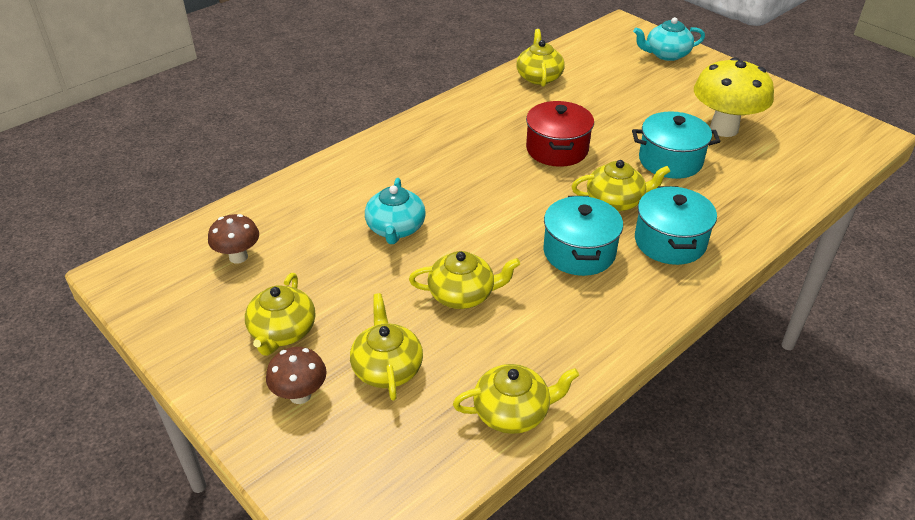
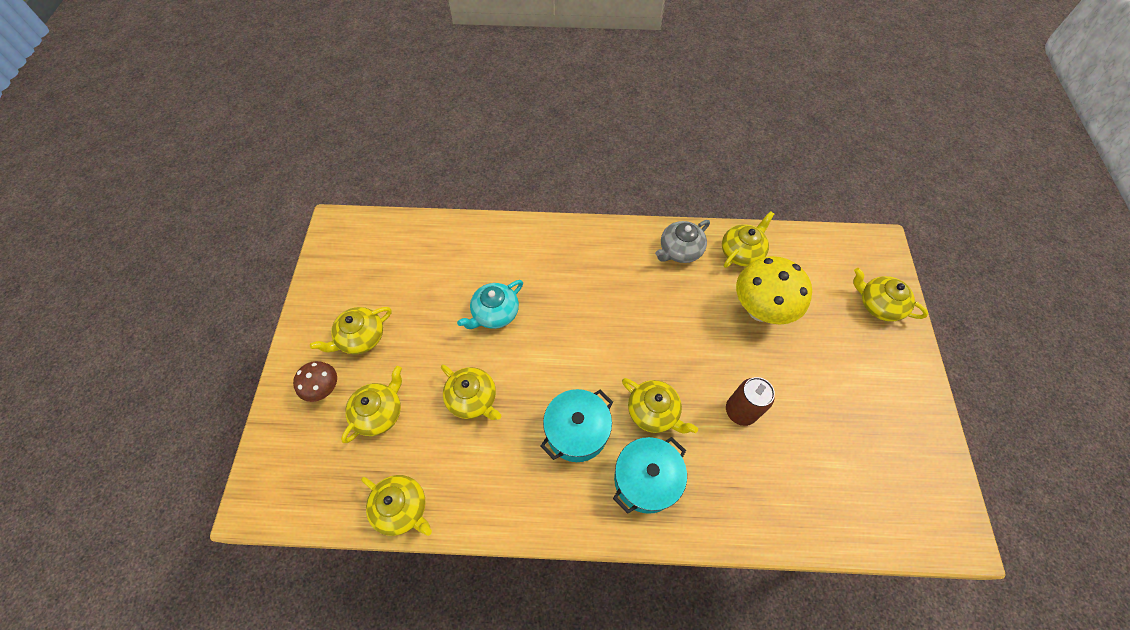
camera: 45 degrees right, 20 degrees up
(238, 257) = (396, 263): brown mushroom -> none
(492, 101) = (679, 250): none -> grey teapot
(557, 149) = (670, 331): red pot -> none
(666, 54) = (878, 305): turquoise teapot -> yellow teapot
(670, 161) = (740, 411): turquoise pot -> brown can
(724, 129) = (826, 418): yellow mushroom -> yellow mushroom (760, 310)

